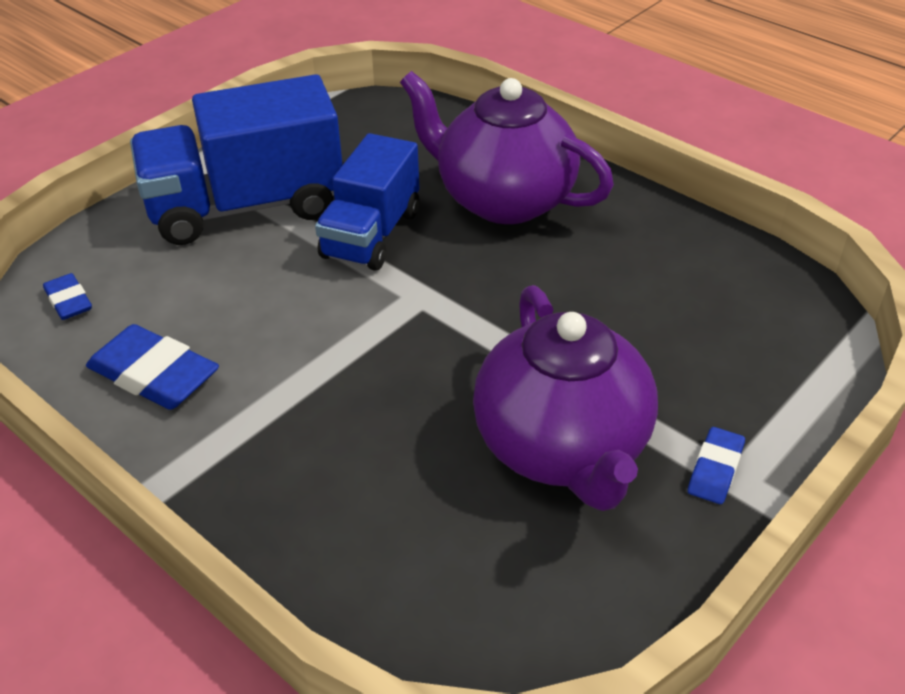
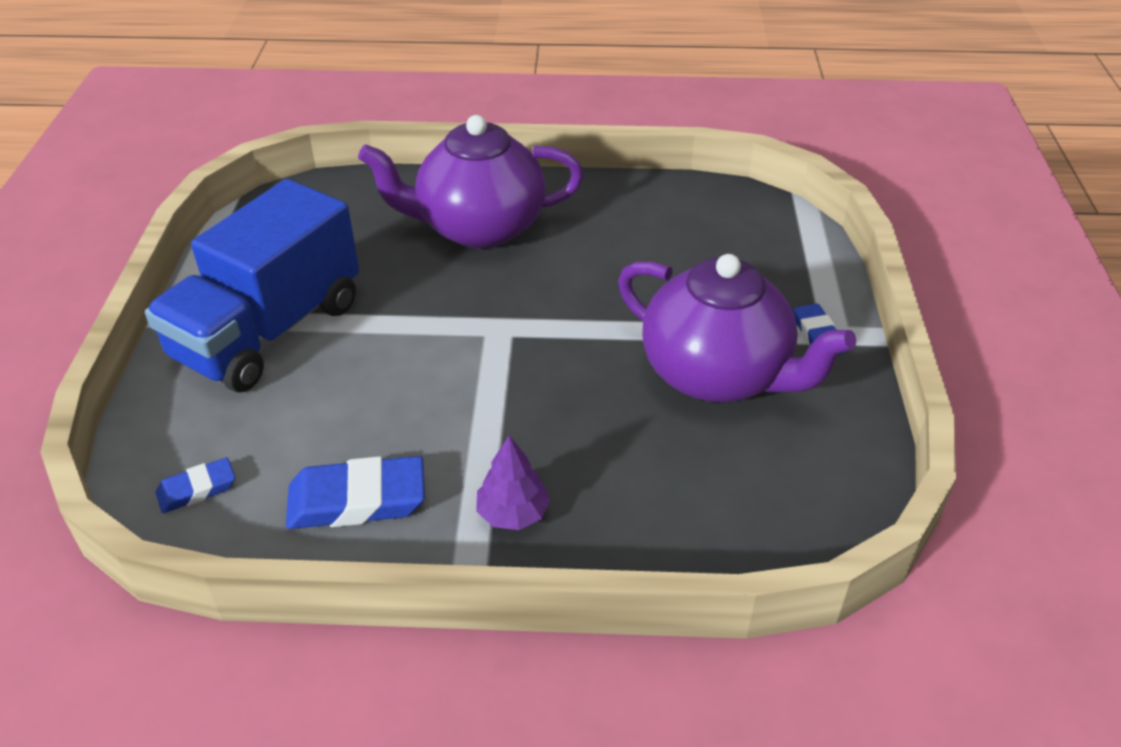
camera: 40 degrees left, 0 degrees up
(69, 301) = (197, 489): blue eraser -> blue eraser turned 45 degrees counterclockwise
(246, 459) = (513, 513): none -> purple tree
(371, 234) = (406, 301): blue truck -> none

